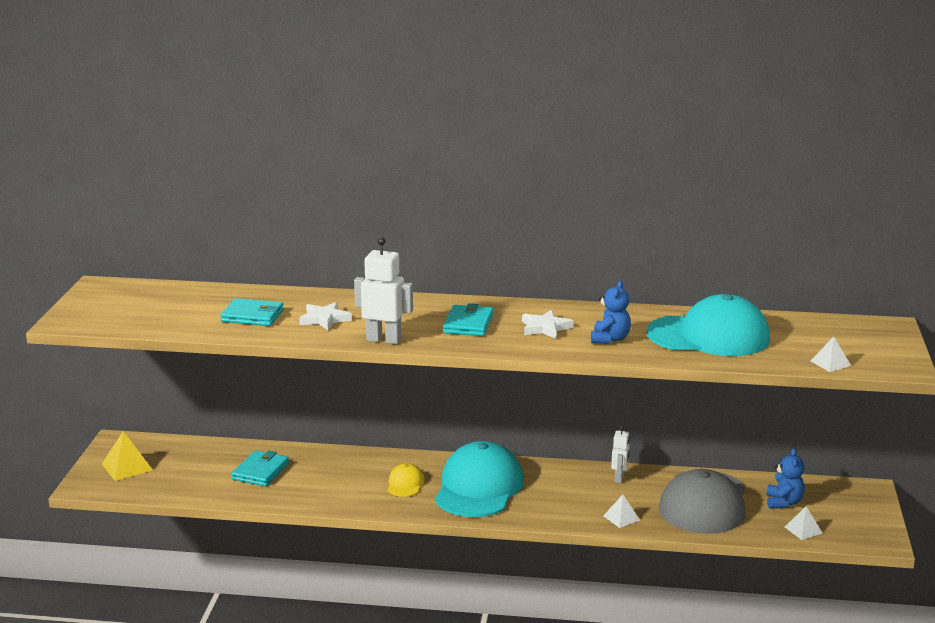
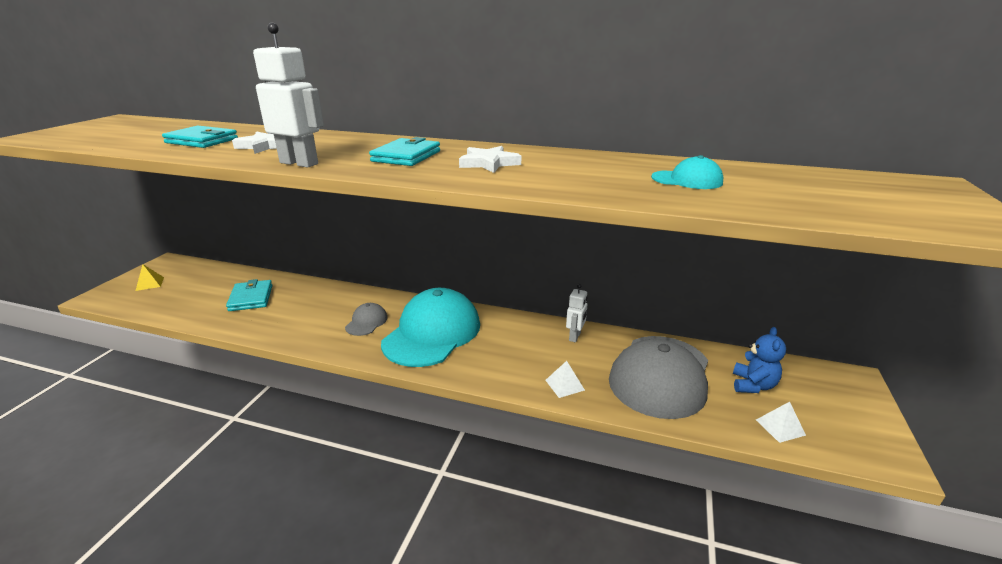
camera: 10 degrees right, 5 degrees up
(127, 467) = (150, 283): yellow pyramid -> yellow pyramid, size x0.63
(260, 471) = (251, 298): turquoise wallet -> turquoise wallet turned 45 degrees counterclockwise
(405, 484) = (366, 322): yellow cap -> grey cap
(610, 339) = (559, 176): blue teddy bear -> none
(709, 336) = (687, 180): turquoise cap -> turquoise cap, size x0.44
(830, 363) = (872, 218): white pyramid -> none

